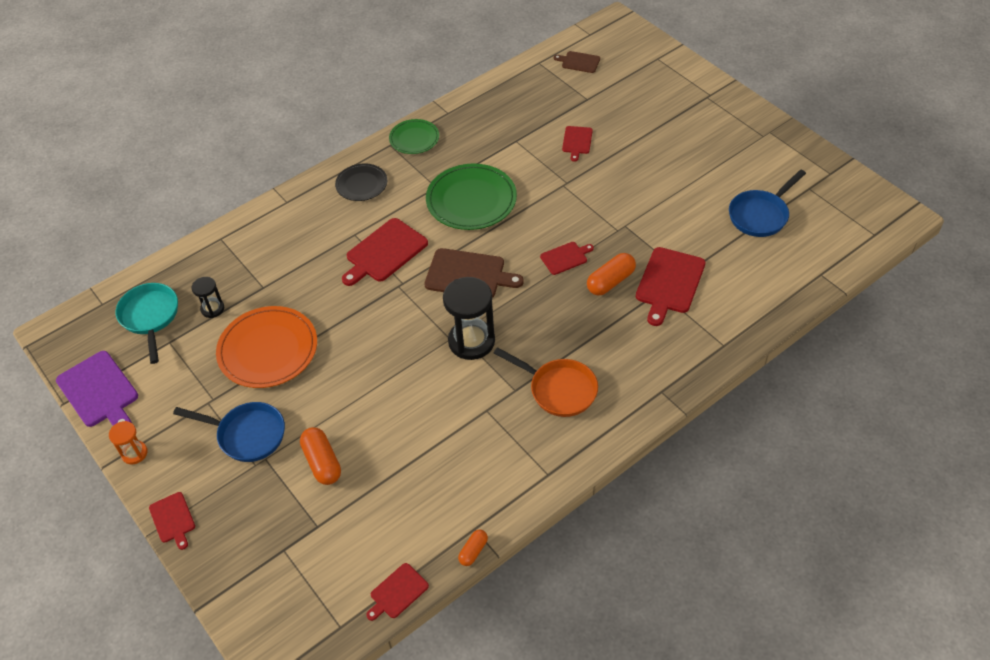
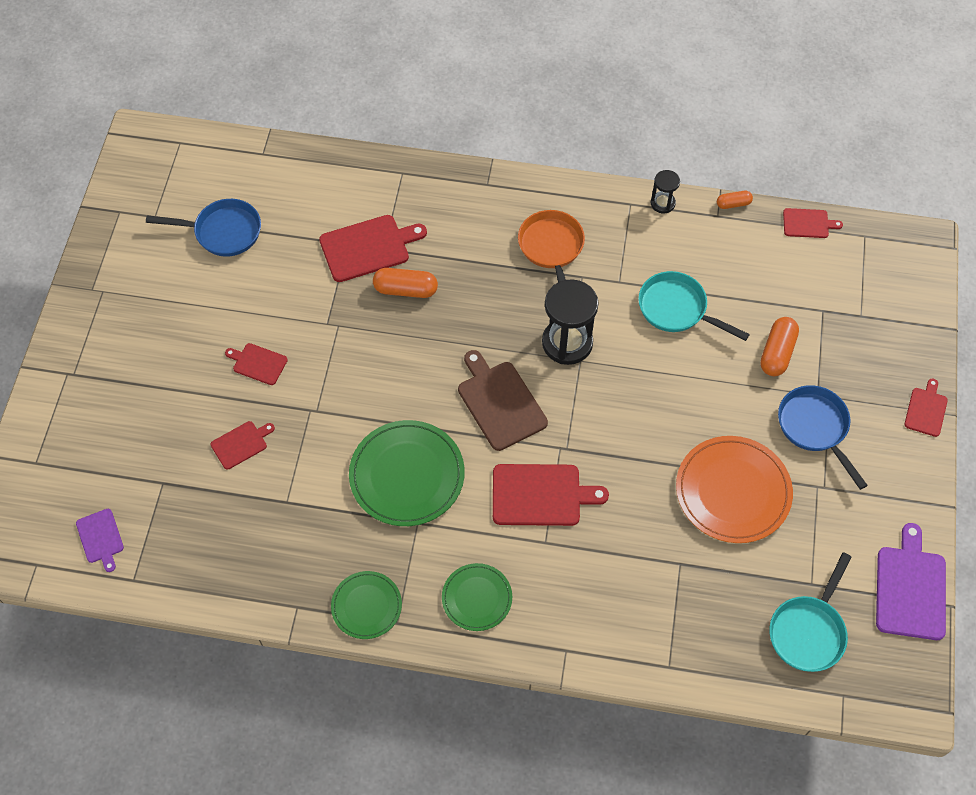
camera: 135 degrees left, 10 degrees up
(134, 453) = (919, 495): orange hourglass -> none
(212, 309) = (744, 584): black hourglass -> black hourglass (662, 203)
(361, 184) = (477, 598): black plate -> green plate
(425, 428) = (677, 309): none -> turquoise pan
(565, 257) = (409, 342): red cutting board -> red cutting board (258, 363)
(579, 62) = (100, 538): brown cutting board -> purple cutting board

